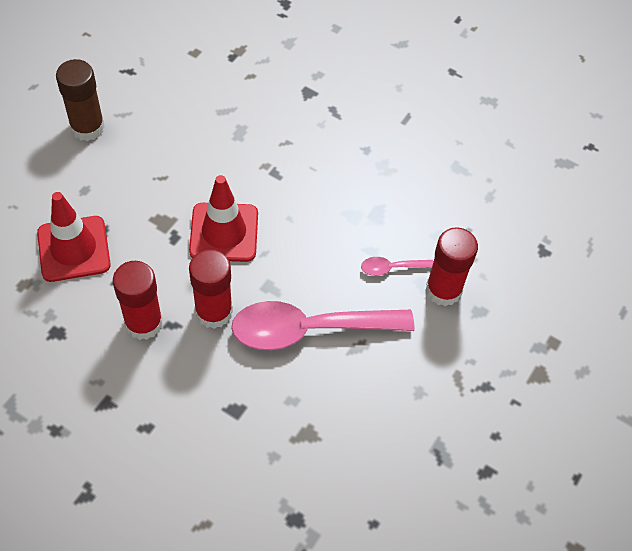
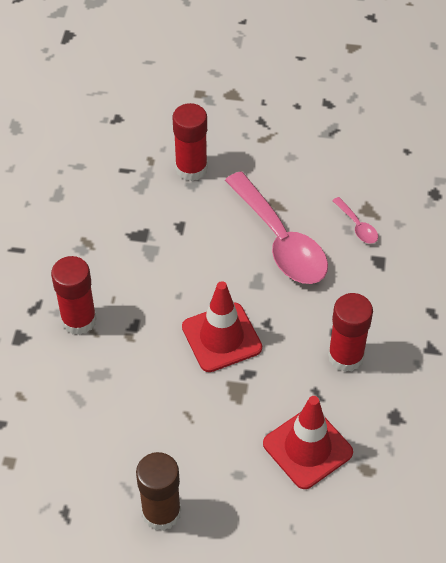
camera: 110 degrees left, 5 degrees down
(214, 312) = (304, 311): red glue stick -> red glue stick (79, 320)
(391, 268) = (190, 207): pink spoon -> pink spoon (357, 226)

